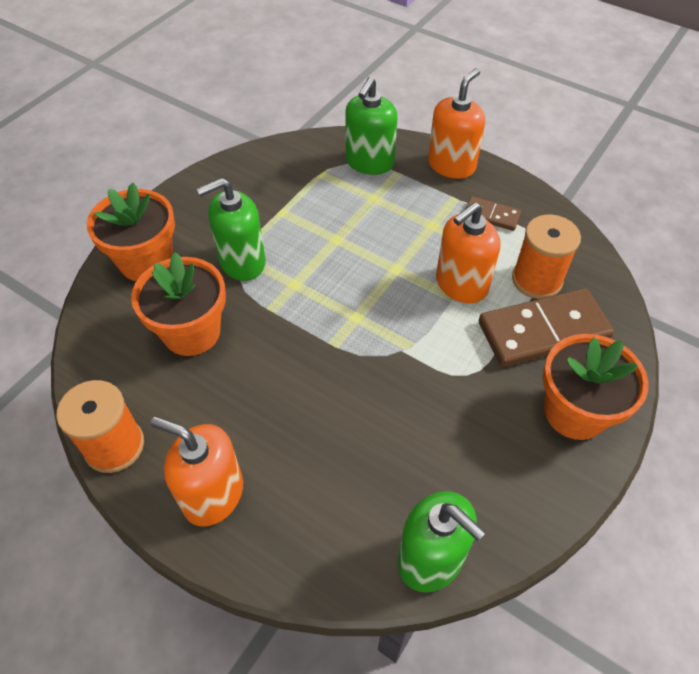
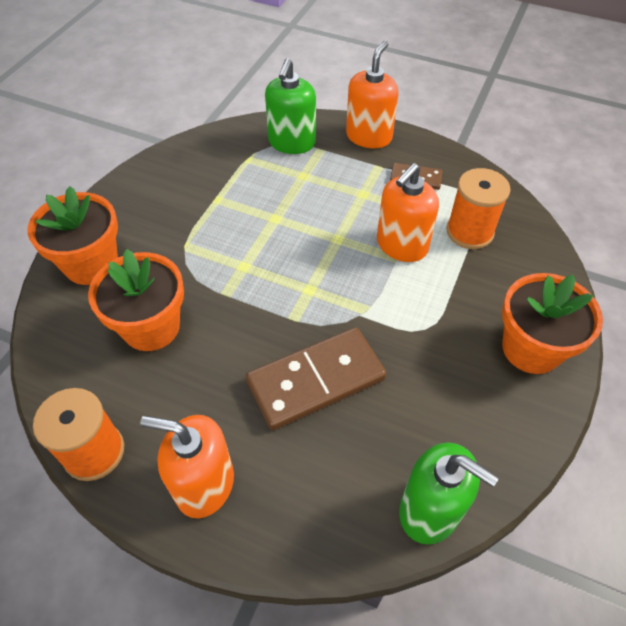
camera: 10 degrees left, 0 degrees up
(242, 262) = (188, 252): green soap dispenser -> none
(543, 330) = (486, 277): brown domino -> brown domino (315, 380)

